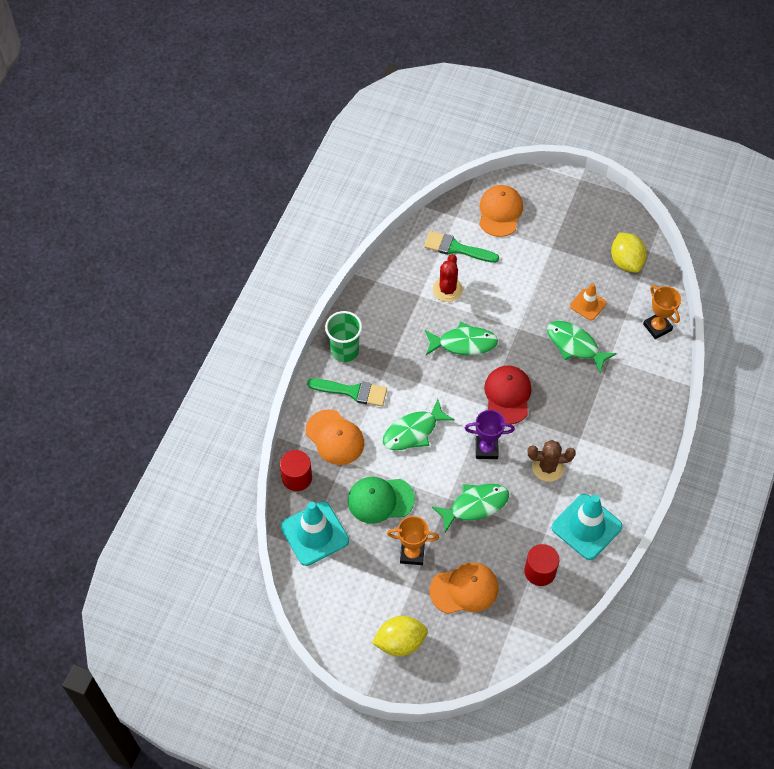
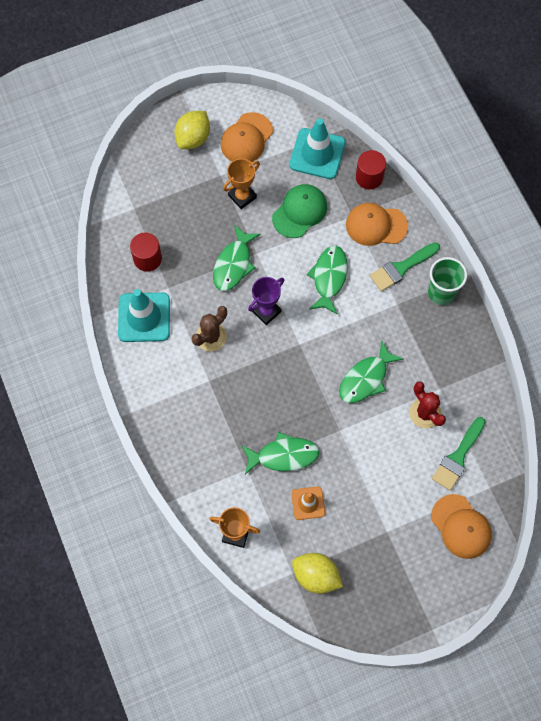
camera: 135 degrees right, 10 degrees up
(456, 248) = (458, 457): green brush -> green brush turned 150 degrees clockwise
(464, 589) = (185, 204): orange cap -> orange cap (246, 138)
(507, 395) = (292, 366): red cap -> none

